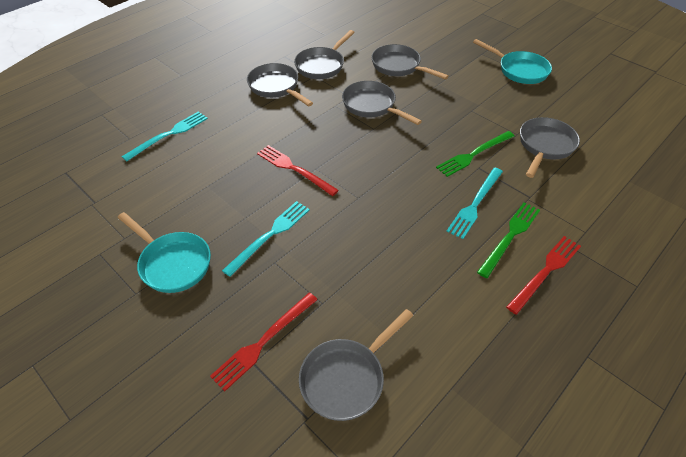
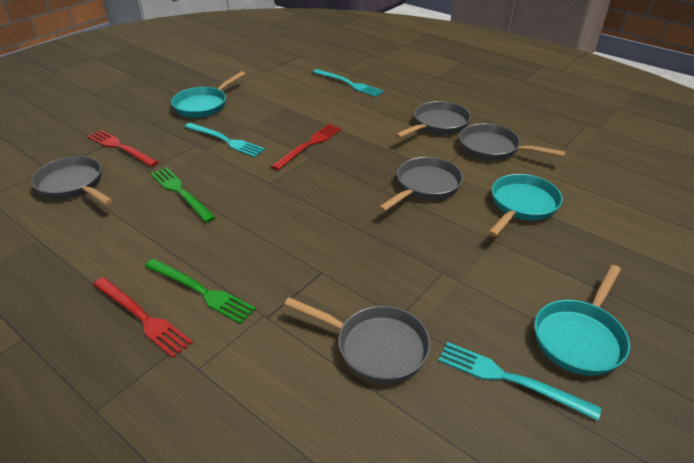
camera: 85 degrees right, 10 degrees down
(398, 66) = (522, 205): grey pan -> turquoise pan
(474, 154) = (346, 269): green fork -> green fork (180, 192)
(475, 204) = (256, 265): turquoise fork -> turquoise fork (509, 379)

